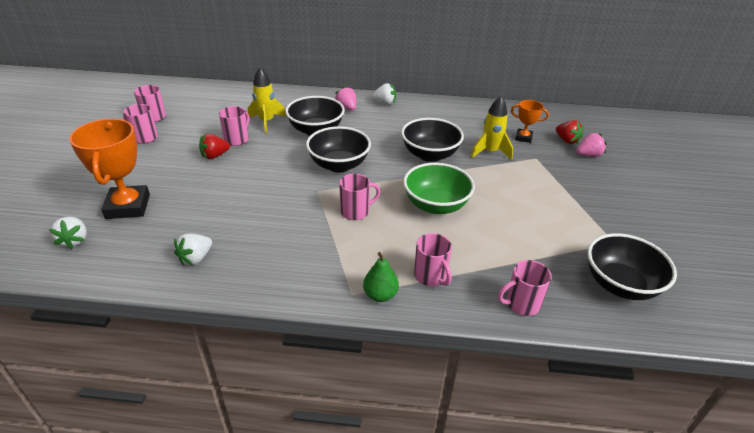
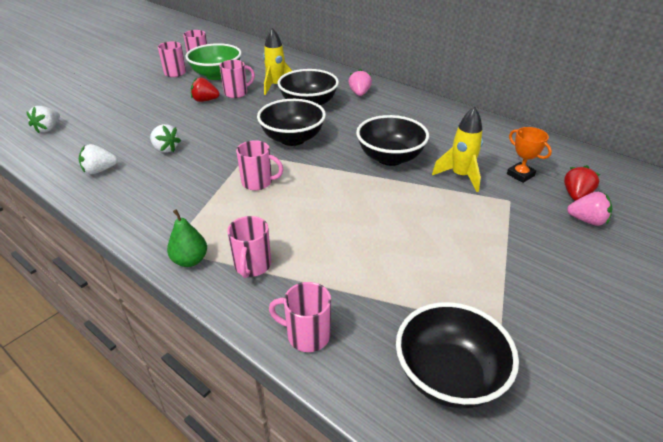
camera: 35 degrees right, 0 degrees up
(128, 206) = (105, 117): orange trophy -> none
(384, 103) = (402, 99): white strawberry -> white strawberry (165, 149)
(436, 205) = (338, 205): green bowl -> green bowl (216, 75)
(566, 140) = (576, 195): red strawberry -> red strawberry turned 150 degrees counterclockwise

